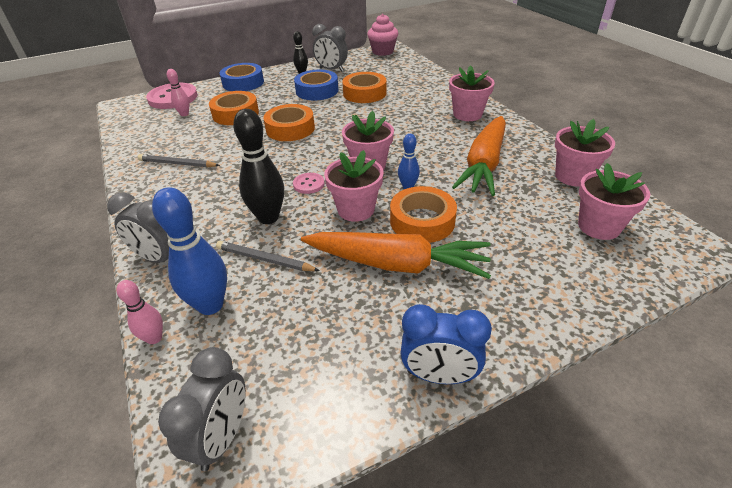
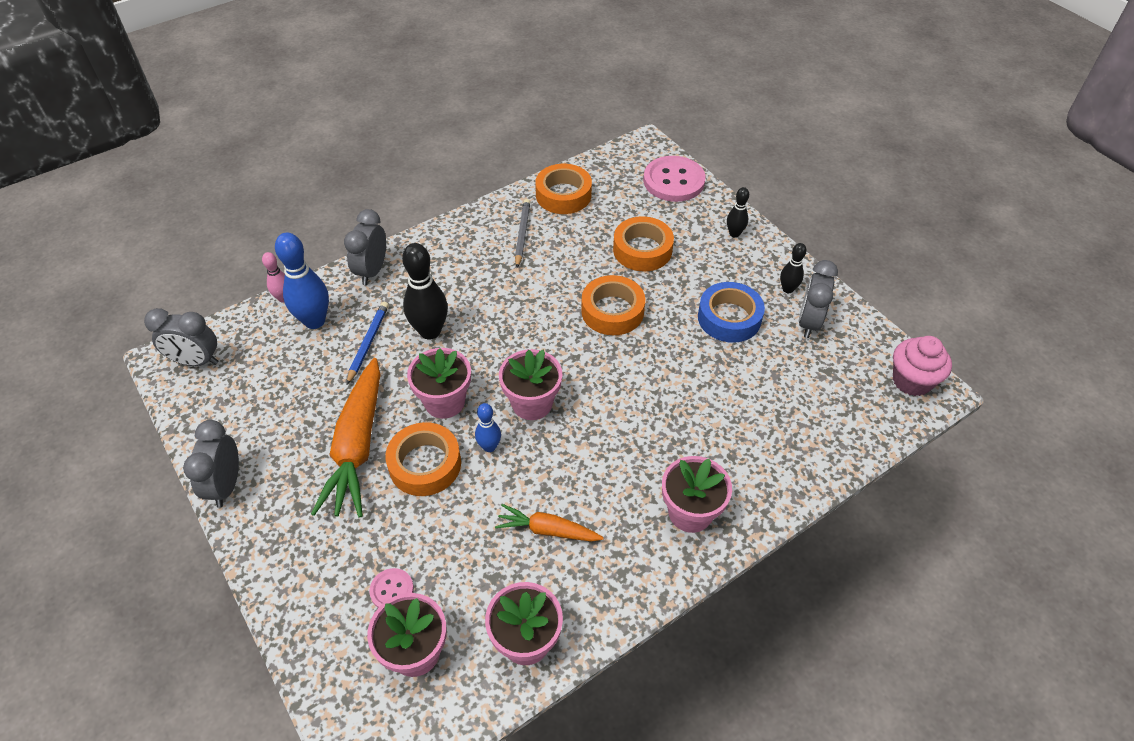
camera: 80 degrees right, 10 degrees up
(184, 114) = (633, 204): pink bowling pin -> none
(243, 83) = (734, 234): blue tape -> black bowling pin
(265, 259) = (368, 343): grey pencil -> blue pencil
(309, 184) = (490, 352): pink button -> pink button (392, 590)
(364, 93) = (734, 375): orange tape -> orange tape (563, 195)
(439, 375) = (226, 485): blue clock -> grey clock
(484, 164) = (548, 530): orange carrot -> orange carrot, size x0.54

